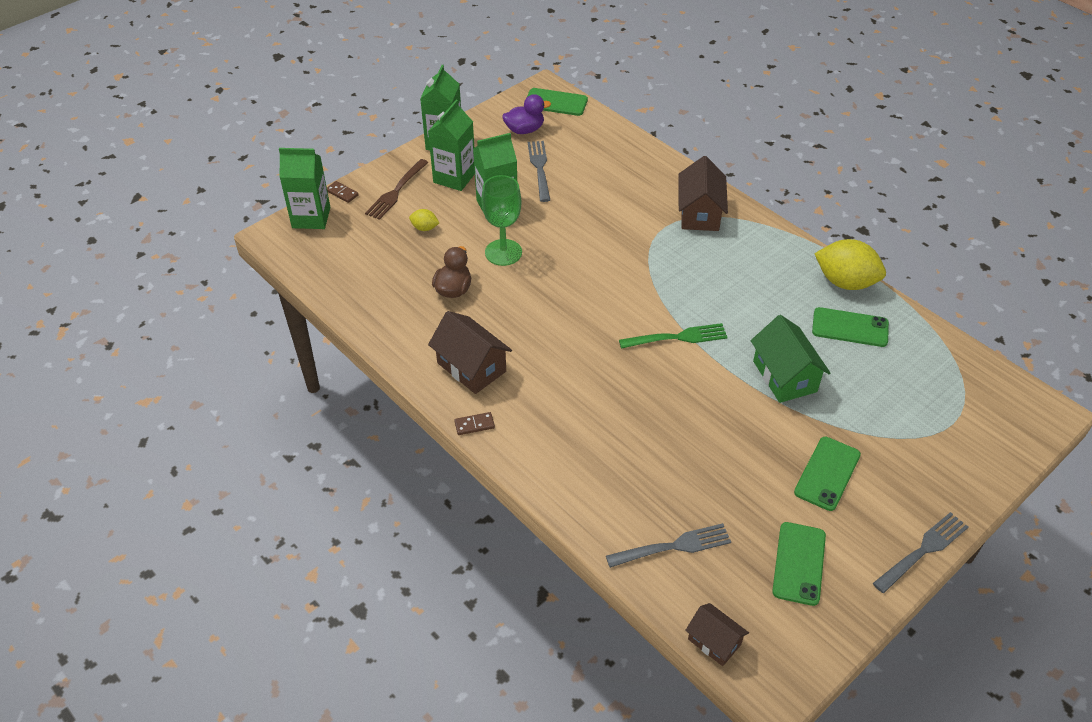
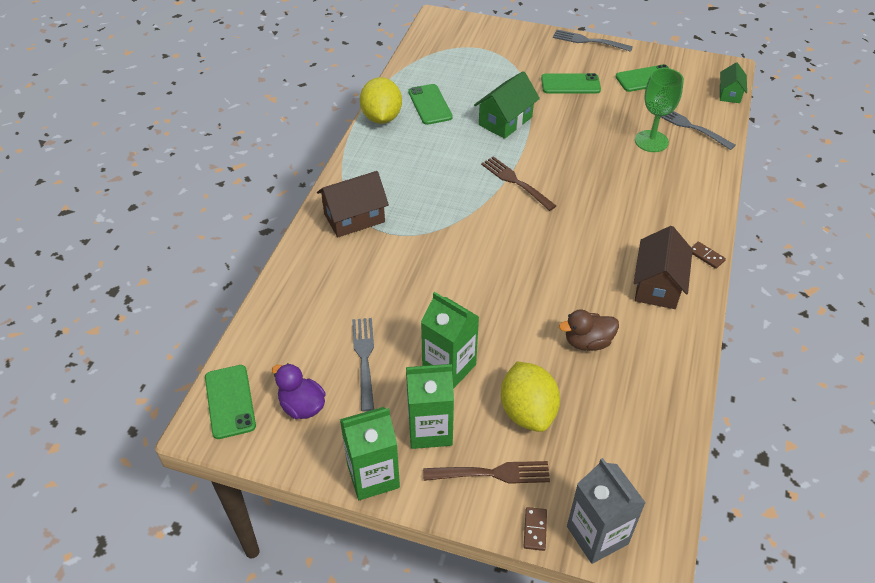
camera: 120 degrees left, 0 degrees up
(311, 217) = (597, 535): green carton -> grey carton
(424, 228) = (527, 411): yellow lemon -> yellow lemon, size x2.15
(503, 252) = (510, 329): green goblet -> green goblet (651, 141)
(540, 169) = (364, 359): grey fork -> grey fork turned 120 degrees clockwise
(676, 338) = (516, 182): green fork -> brown fork
(714, 642) = (729, 94): brown house -> green house

